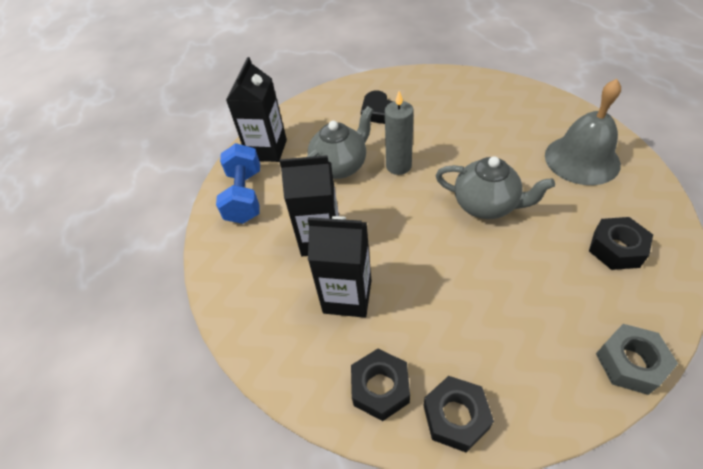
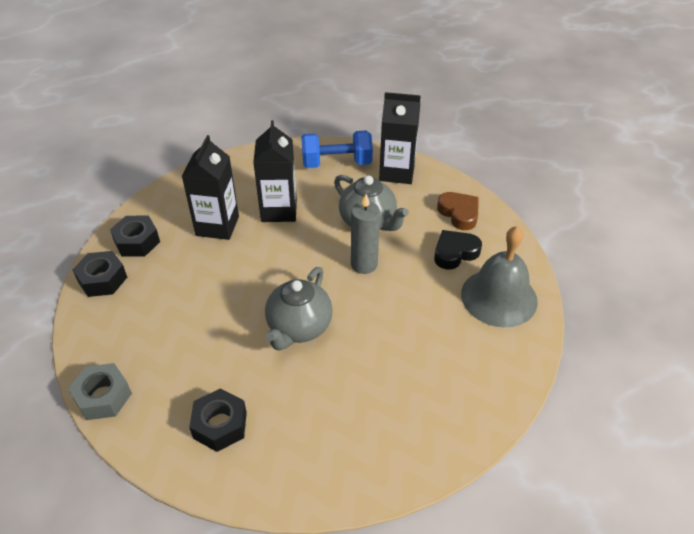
camera: 85 degrees right, 5 degrees down
(329, 110) = (459, 213): none -> brown heart
(582, 159) = (358, 432): grey bell -> grey bell (499, 297)

